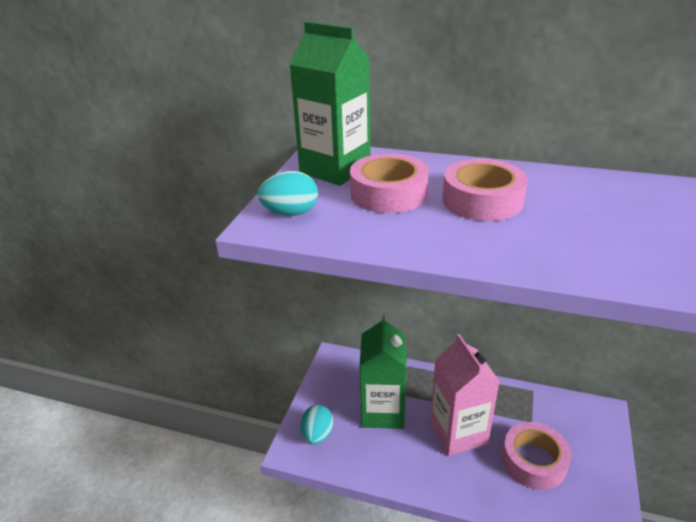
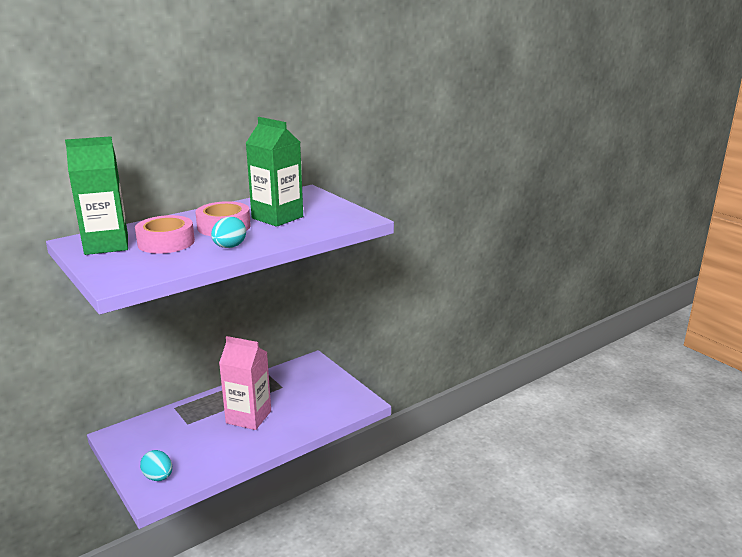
camera: 55 degrees left, 10 degrees down
(290, 213) = (122, 271): turquoise egg -> turquoise egg (229, 247)
(382, 411) = (188, 438): green carton -> green carton (277, 217)
(533, 461) = (302, 402): pink tape -> none

